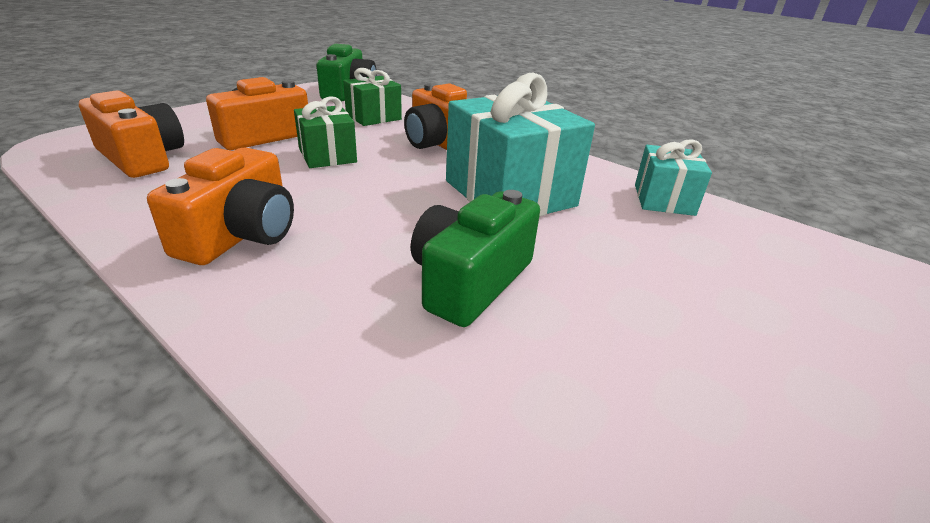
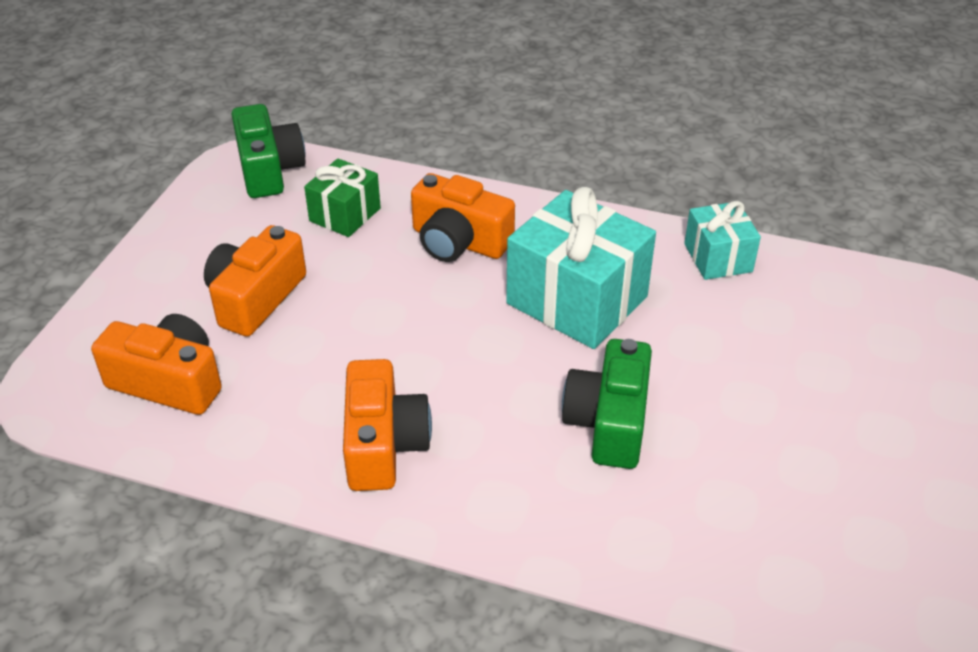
camera: 20 degrees left, 10 degrees up
(327, 155) = (358, 306): green gift -> none

